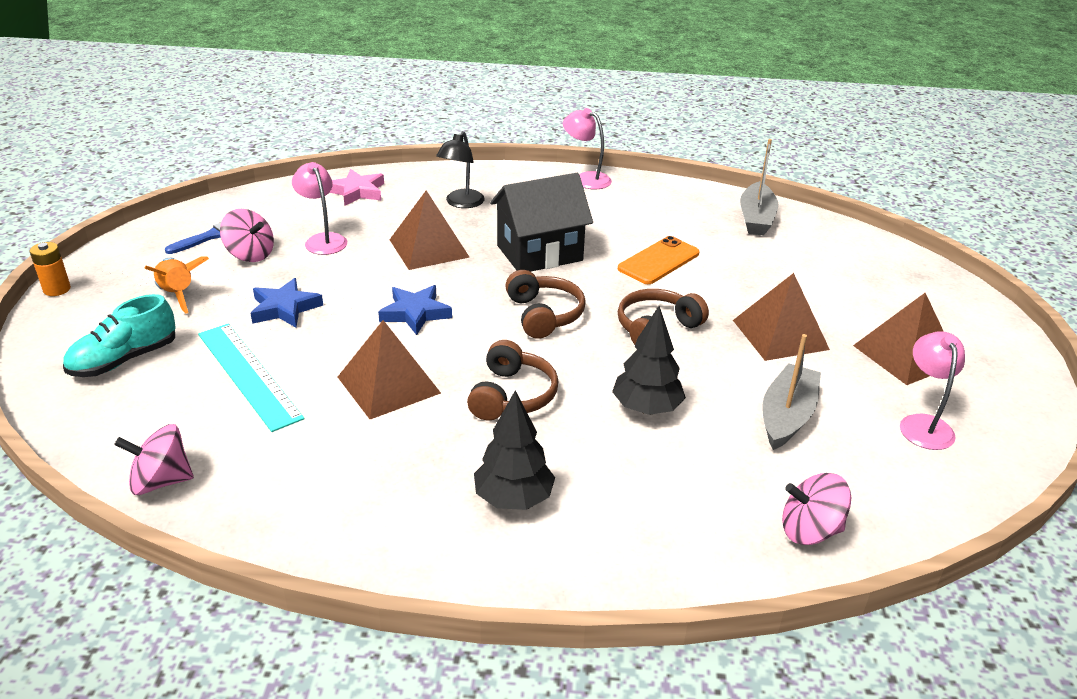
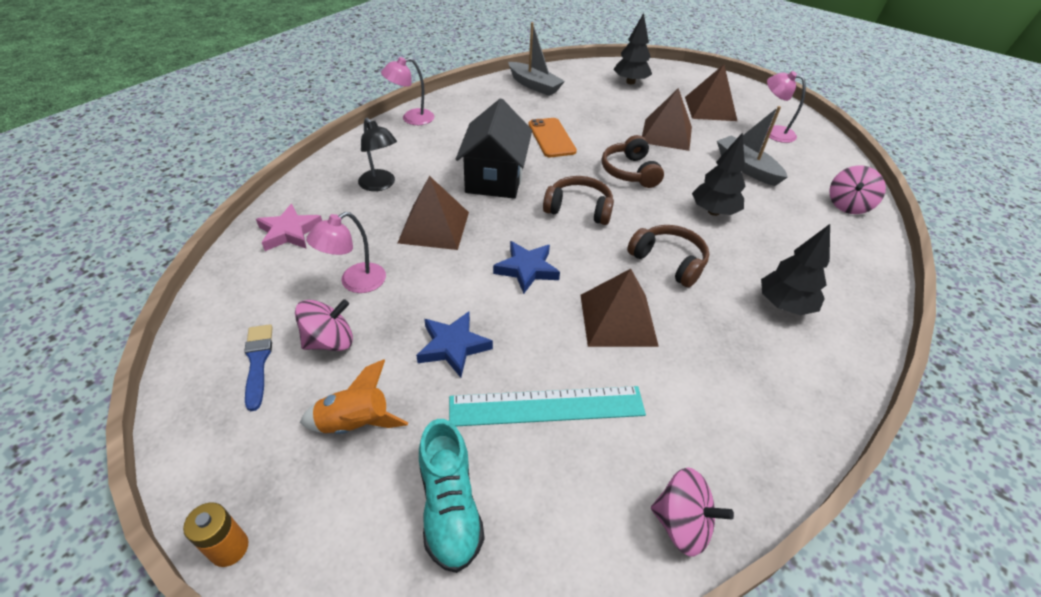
camera: 60 degrees left, 10 degrees up
(161, 481) = (682, 524): pink spinning top -> pink spinning top turned 90 degrees counterclockwise
(323, 240) = (355, 282): pink lamp -> pink lamp turned 45 degrees counterclockwise
(874, 276) = (630, 82): none -> black tree

